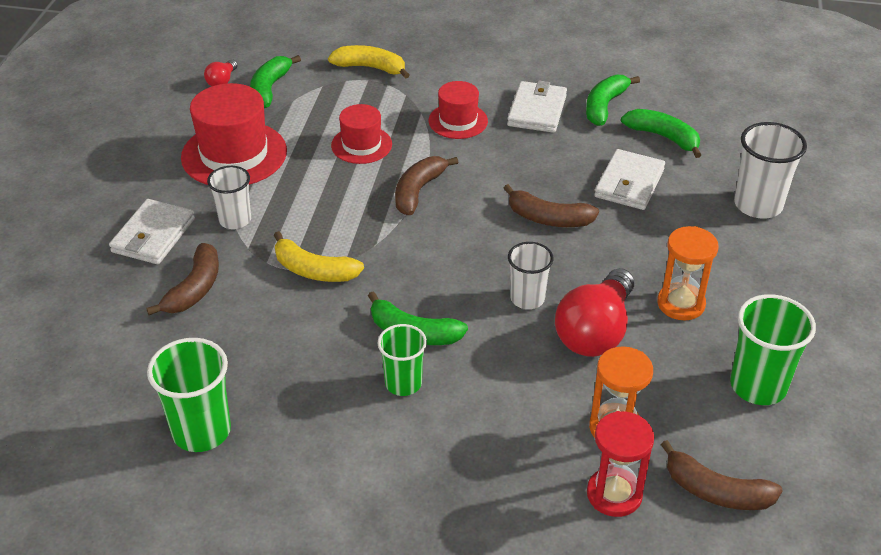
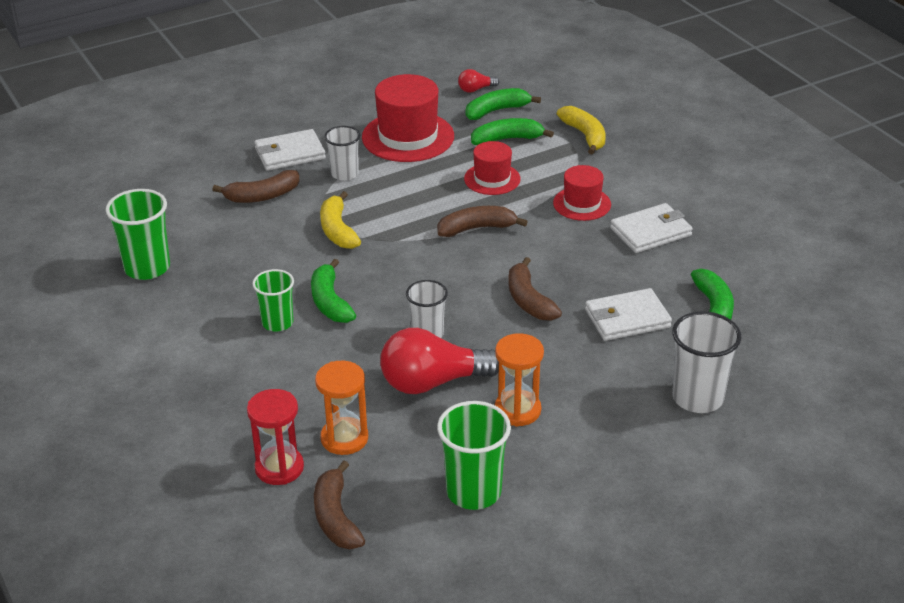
camera: 50 degrees right, 5 degrees down
(604, 106) = (708, 260): green banana -> green banana (507, 139)

